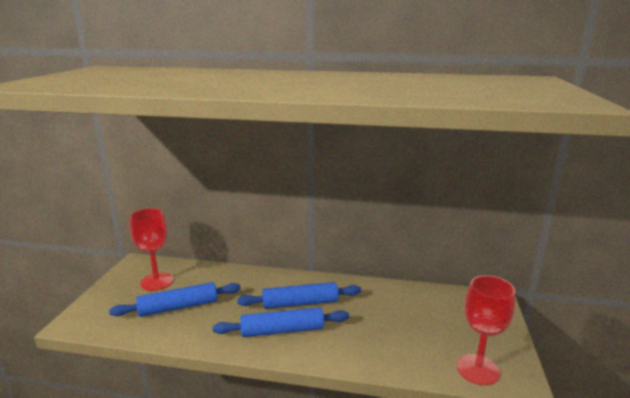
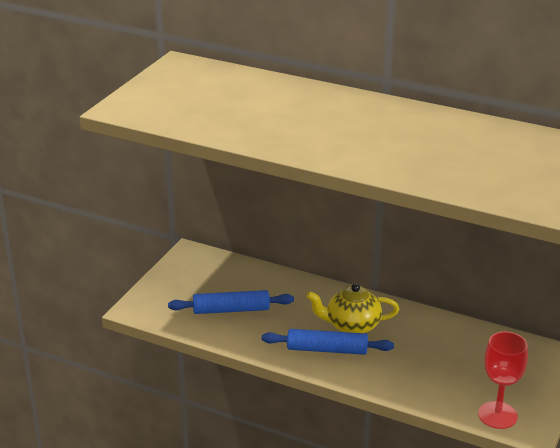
camera: 15 degrees right, 10 degrees up
(156, 282) = (210, 278): red goblet -> none
(300, 303) = (352, 325): blue rolling pin -> yellow teapot

